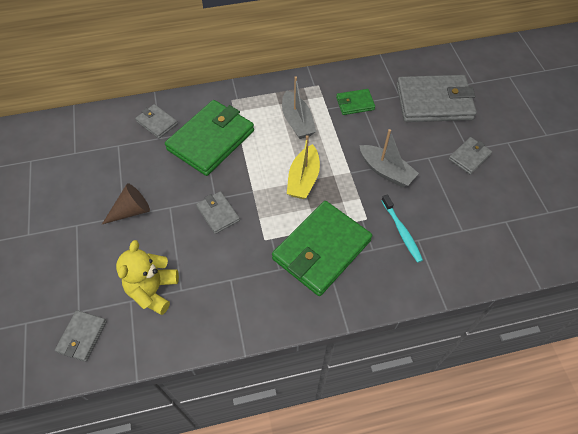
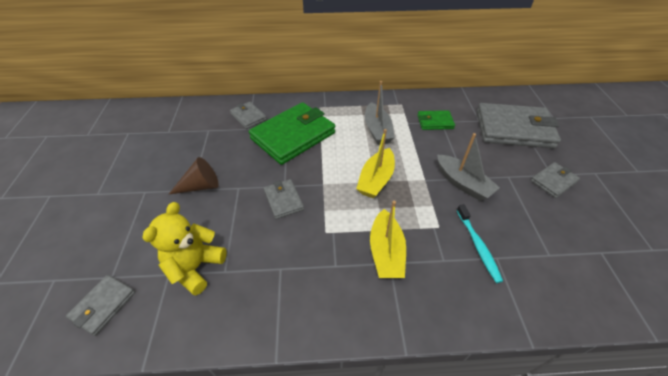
camera: 10 degrees right, 10 degrees down
(322, 250) = (386, 252): green wallet -> yellow boat

